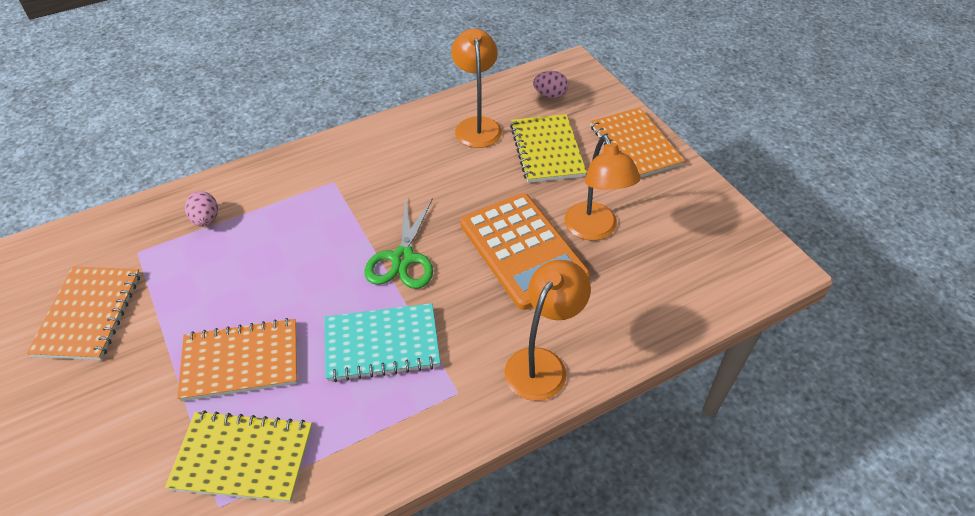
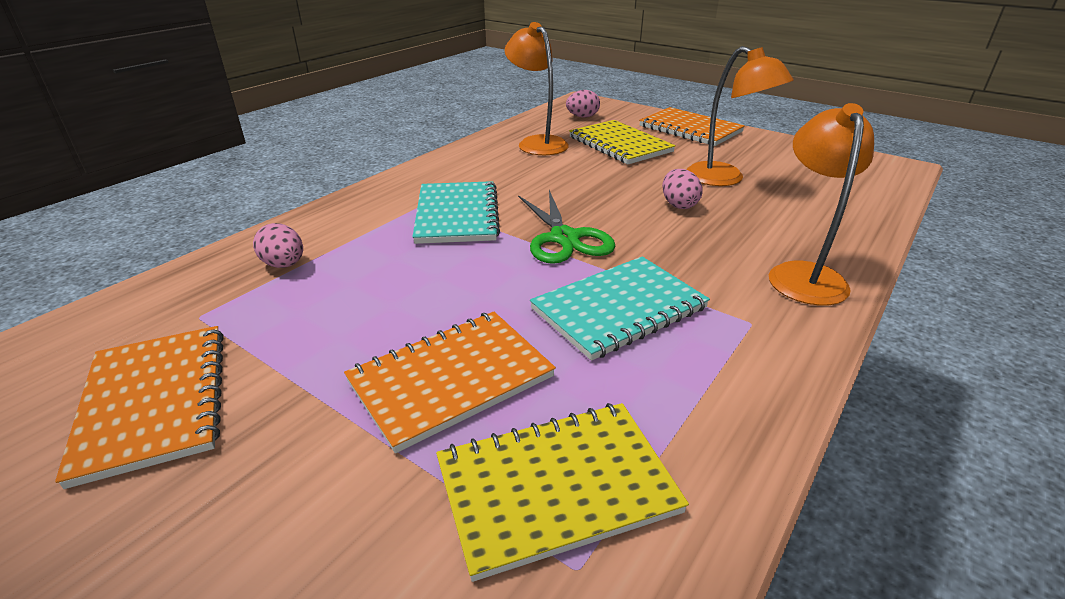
camera: 25 degrees left, 15 degrees down
(347, 204) = (457, 215): none -> turquoise notebook
(523, 250) = (678, 205): orange calculator -> pink egg

